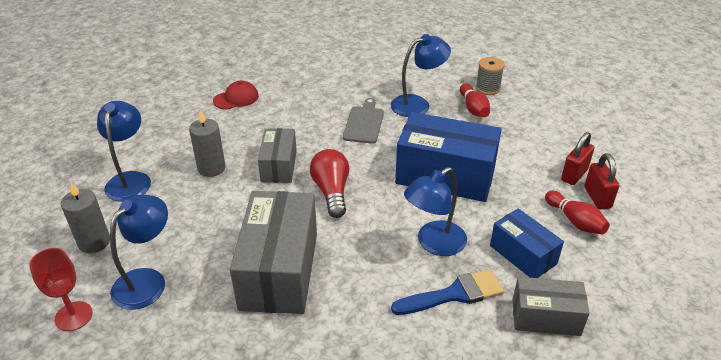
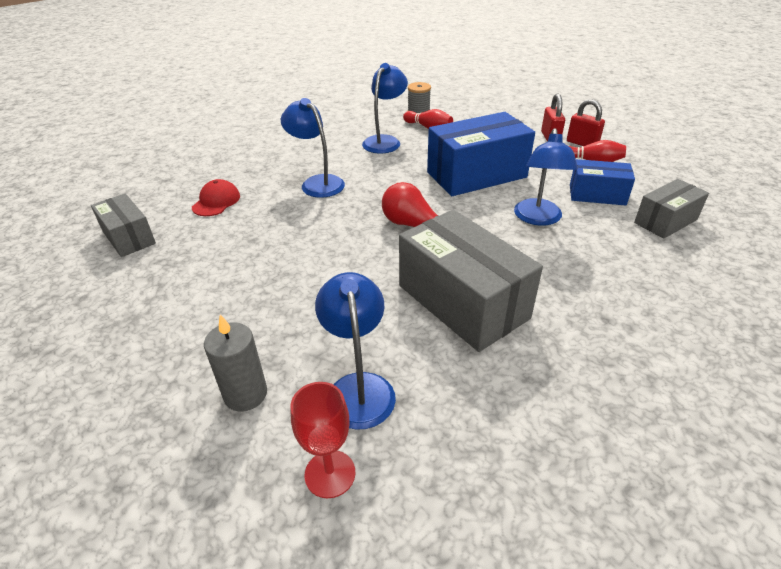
camera: 40 degrees left, 0 degrees up
(130, 180) = (201, 318): blue lamp -> blue lamp (317, 183)
(211, 168) = (277, 264): grey candle -> none
(279, 166) = (339, 230): grey box -> grey box (129, 237)
(364, 123) = (363, 170): grey cutting board -> none
(453, 294) = (599, 241): blue brush -> none

